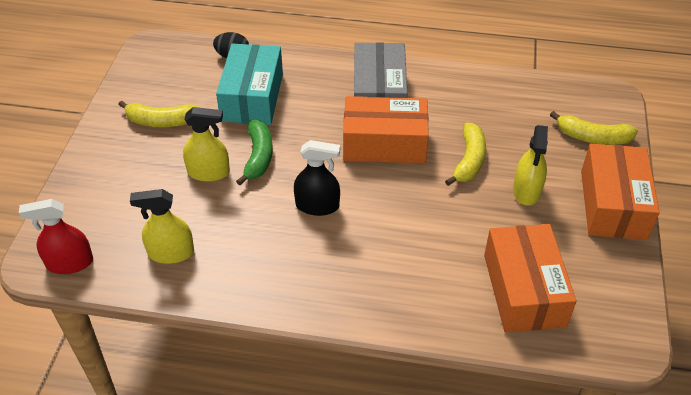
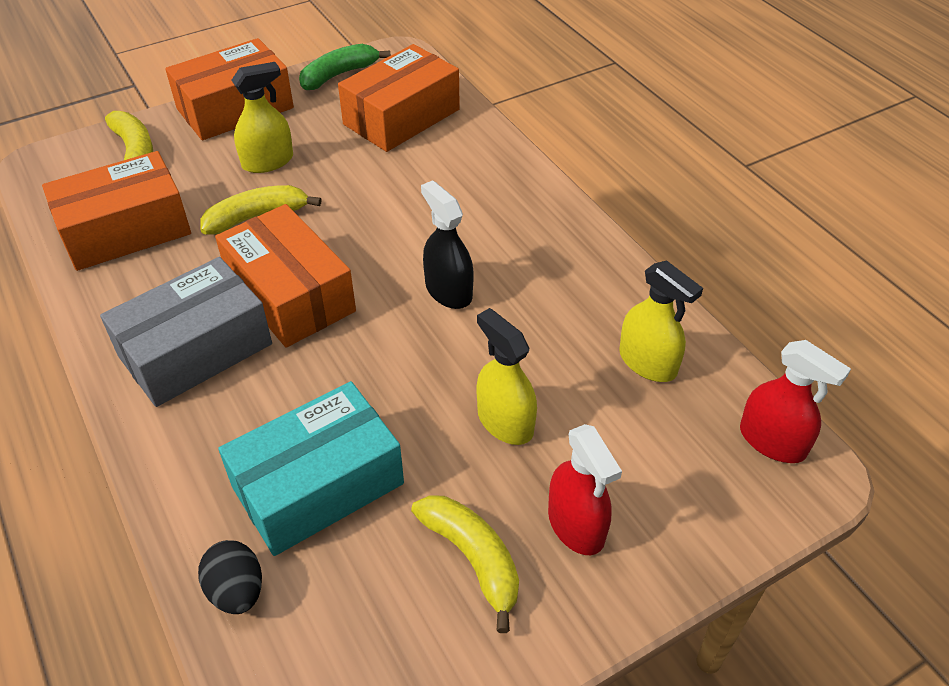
camera: 130 degrees left, 0 degrees up
(132, 160) = (576, 525): none -> red spray bottle
(258, 156) = (427, 392): green banana -> green banana (339, 75)
(507, 106) = (125, 230): none -> orange box

